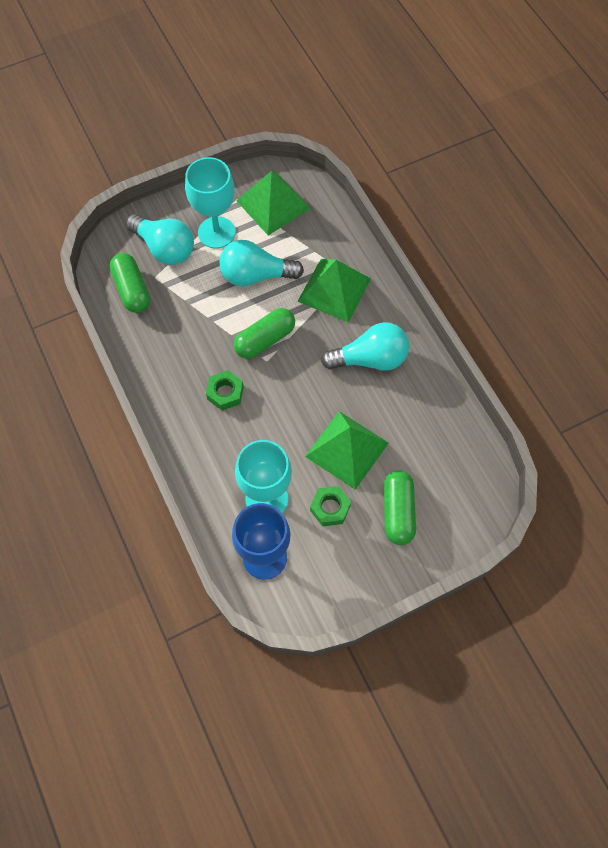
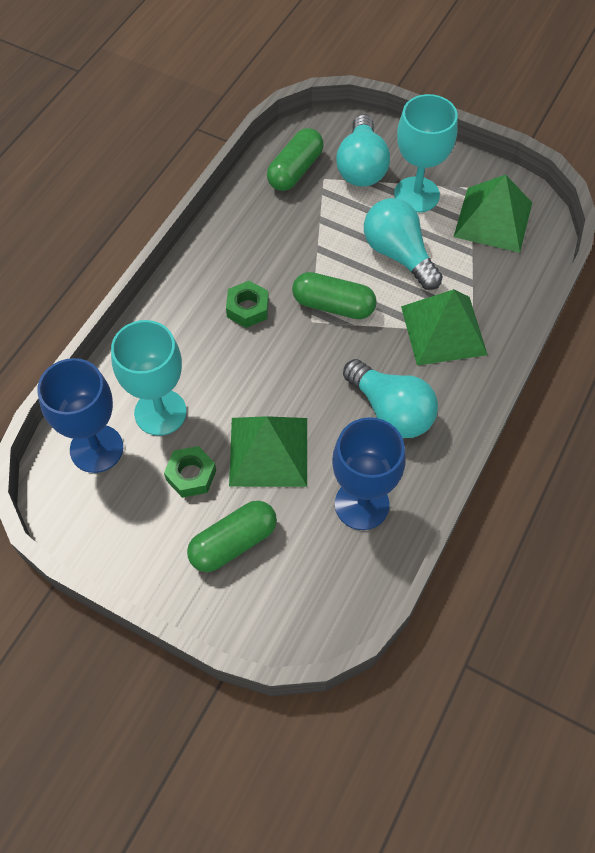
camera: 55 degrees right, 5 degrees down
(423, 419) = (362, 504): none -> blue goblet

